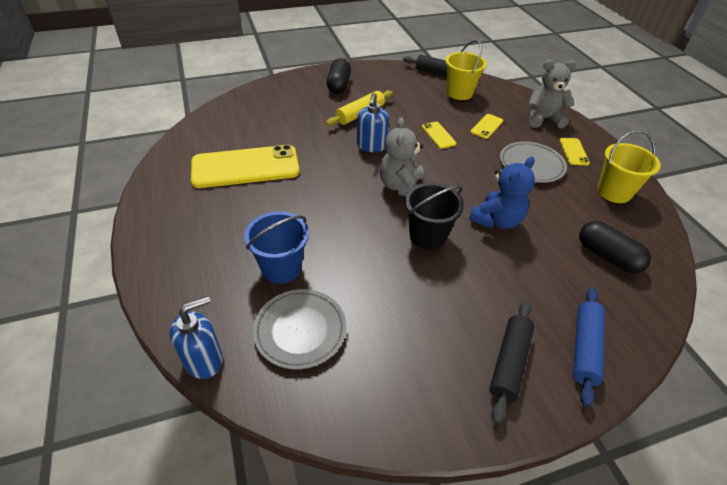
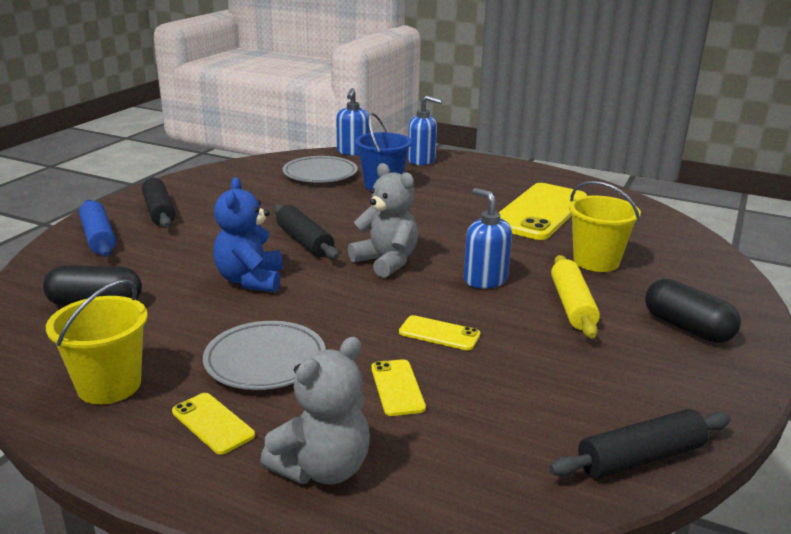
camera: 135 degrees right, 20 degrees down
(183, 286) = (422, 161): none -> blue soap dispenser
(427, 236) = (304, 241): black bucket -> black rolling pin
(459, 93) = (532, 431): yellow bucket -> yellow bucket (596, 261)

